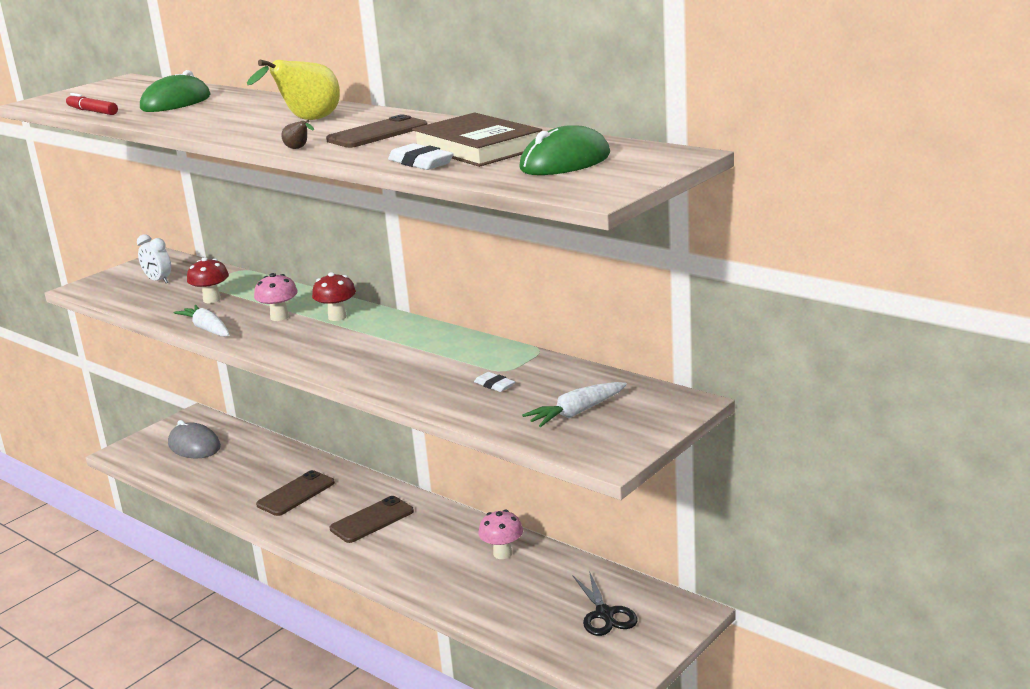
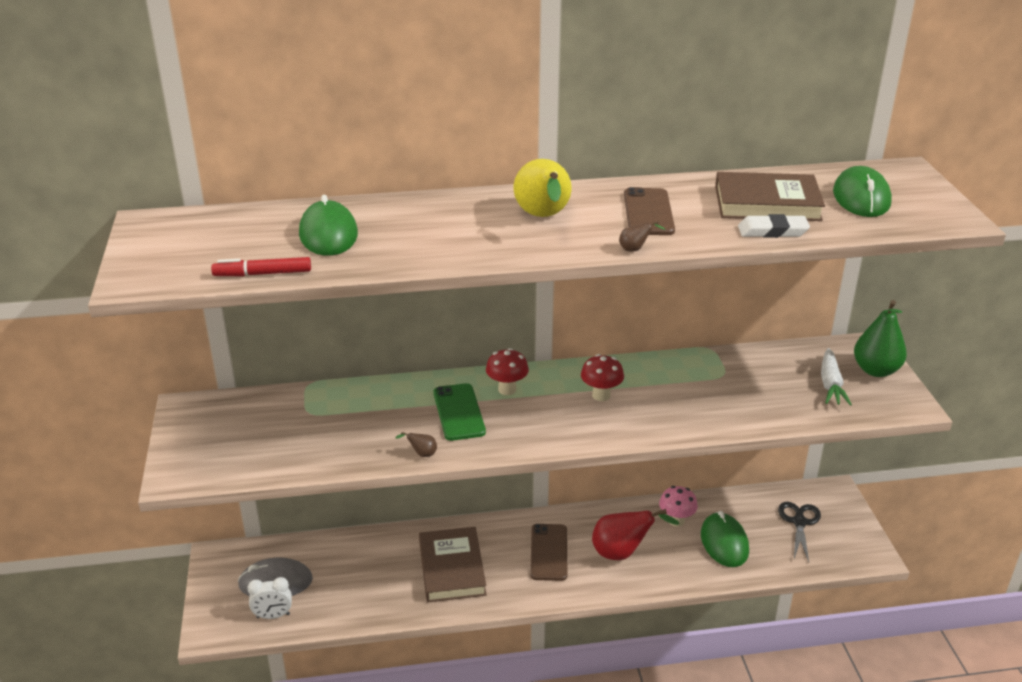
camera: 50 degrees left, 10 degrees up
(158, 280) = (247, 431): white clock -> white clock (273, 616)
(207, 329) = (422, 454): white carrot -> brown pear
(212, 300) = (354, 425): red mushroom -> red mushroom (601, 395)
(279, 317) = (459, 412): pink mushroom -> green phone
(296, 494) = (451, 568): brown phone -> brown book
(420, 550) = (622, 553): none -> red pear
(494, 385) = (743, 390): white eraser -> none
(509, 590) = (724, 542): none -> green mouse
(604, 614) = (799, 522): black scissors -> black scissors turned 105 degrees counterclockwise
(645, 422) = (876, 370): none -> green pear

